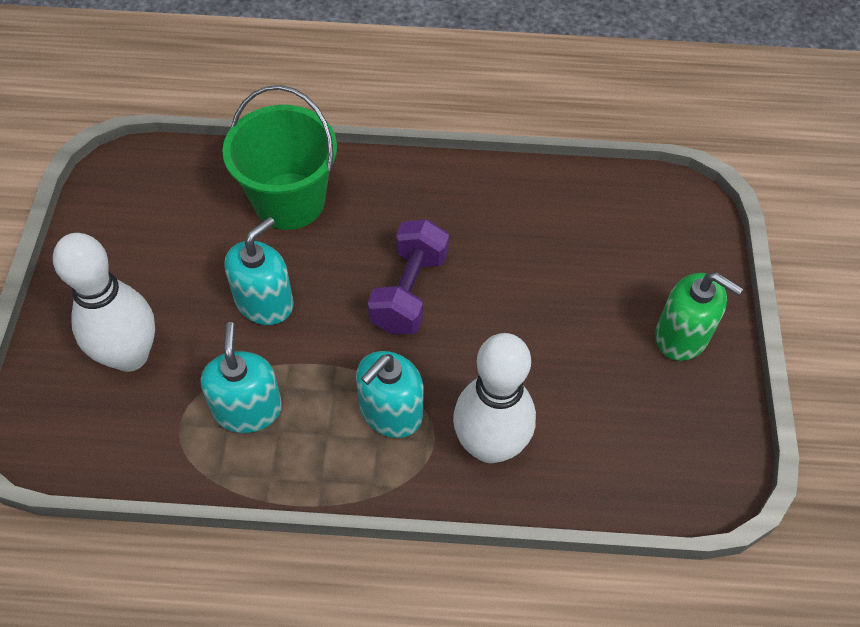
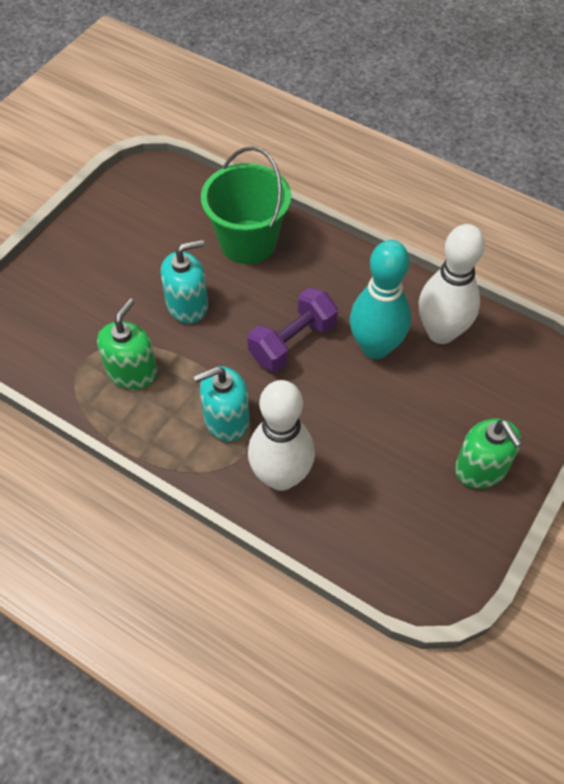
camera: 30 degrees right, 0 degrees up
(130, 355) = (79, 301): white bowling pin -> white bowling pin (441, 332)
(248, 409) = (132, 371): turquoise soap dispenser -> green soap dispenser
(499, 257) = (375, 347): none -> turquoise bowling pin

